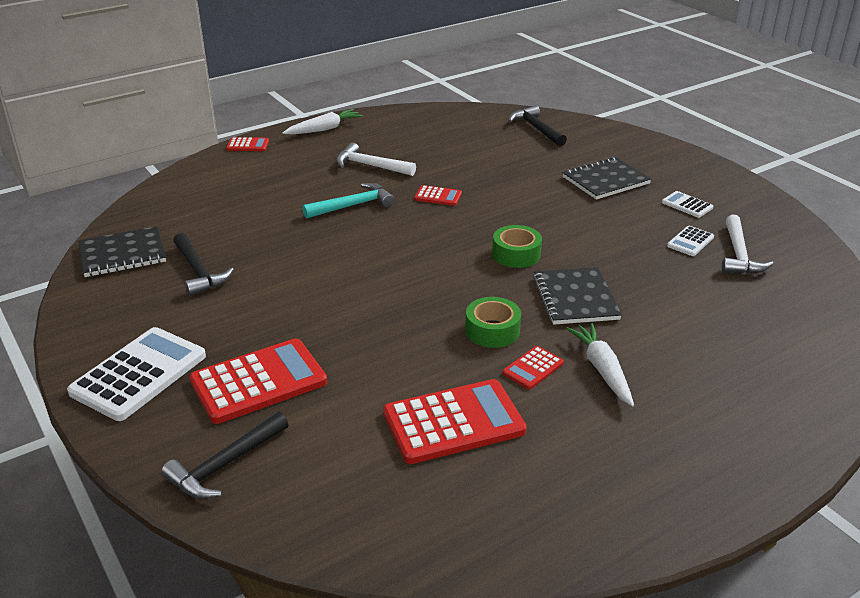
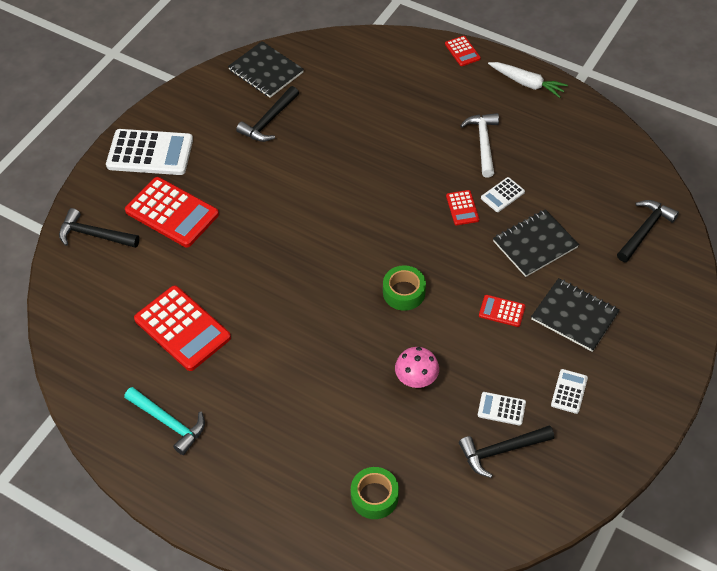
camera: 65 degrees right, 20 degrees up
(353, 206) = (411, 161): turquoise hammer -> turquoise hammer (168, 422)
(441, 174) = (502, 195): none -> white calculator
(492, 330) = (292, 313): green tape -> green tape (374, 497)
(533, 368) = (260, 352): red calculator -> red calculator (502, 311)
(575, 298) = (363, 351): black notebook -> black notebook (535, 244)
(602, 369) = (280, 394): white carrot -> none
(630, 276) = (416, 379): none -> pink mushroom
(739, 255) = (501, 450): white hammer -> black hammer

